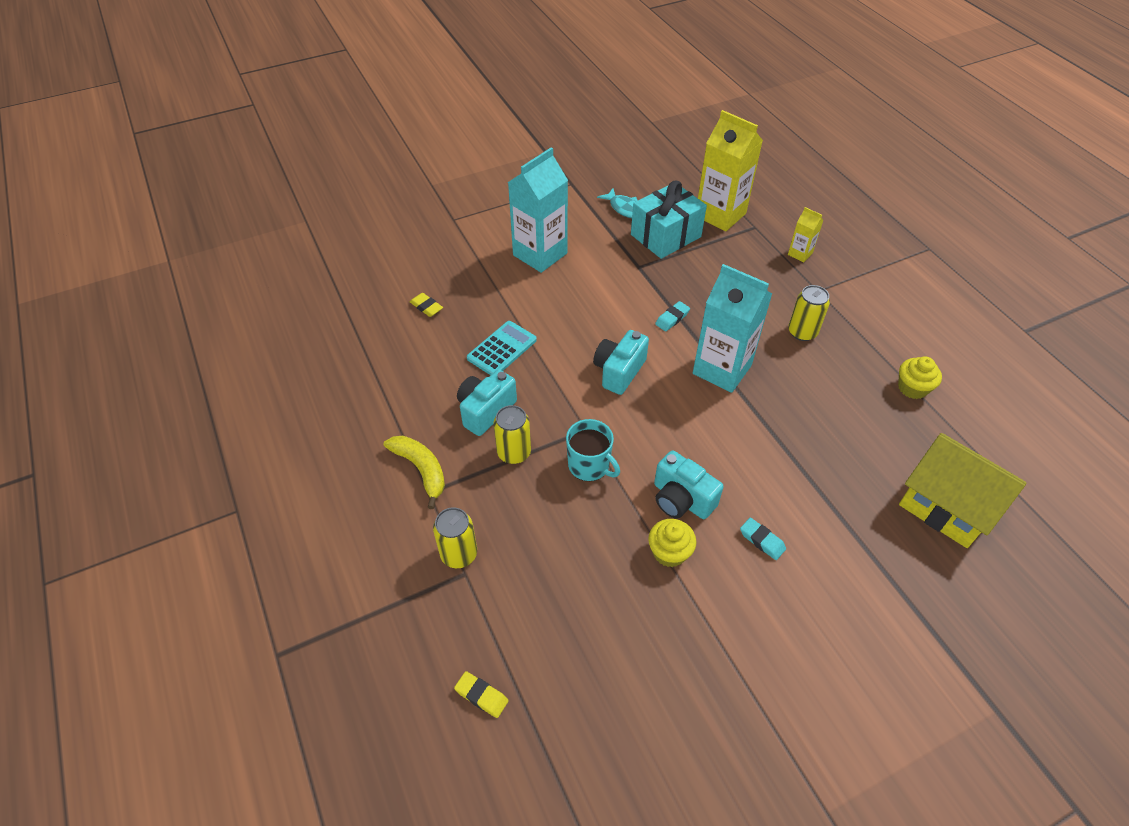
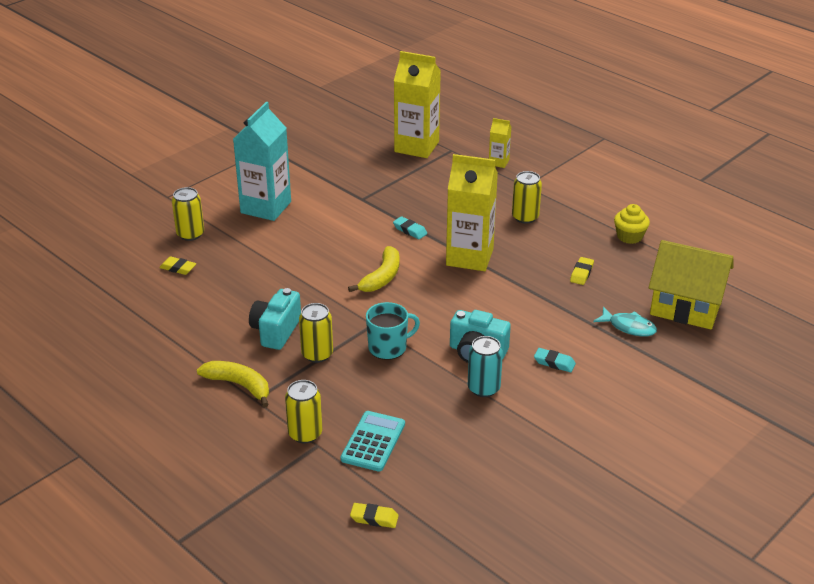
camera: 20 degrees left, 15 degrees down
(455, 269) = (190, 234): none -> yellow can
(502, 349) = (267, 284): turquoise calculator -> turquoise calculator (373, 441)
(589, 465) = (388, 347): turquoise mug -> turquoise mug turned 45 degrees counterclockwise
(619, 371) = (381, 277): turquoise camera -> yellow banana
(624, 208) = (327, 158): turquoise fish -> turquoise fish (629, 327)
(665, 236) = (375, 171): turquoise gift -> none
(669, 552) = (483, 388): yellow cupcake -> turquoise can
(672, 318) = (410, 230): turquoise eraser -> turquoise eraser turned 75 degrees counterclockwise
(722, 369) = (469, 257): turquoise carton -> yellow carton
(838, 424) = (581, 273): none -> yellow eraser

